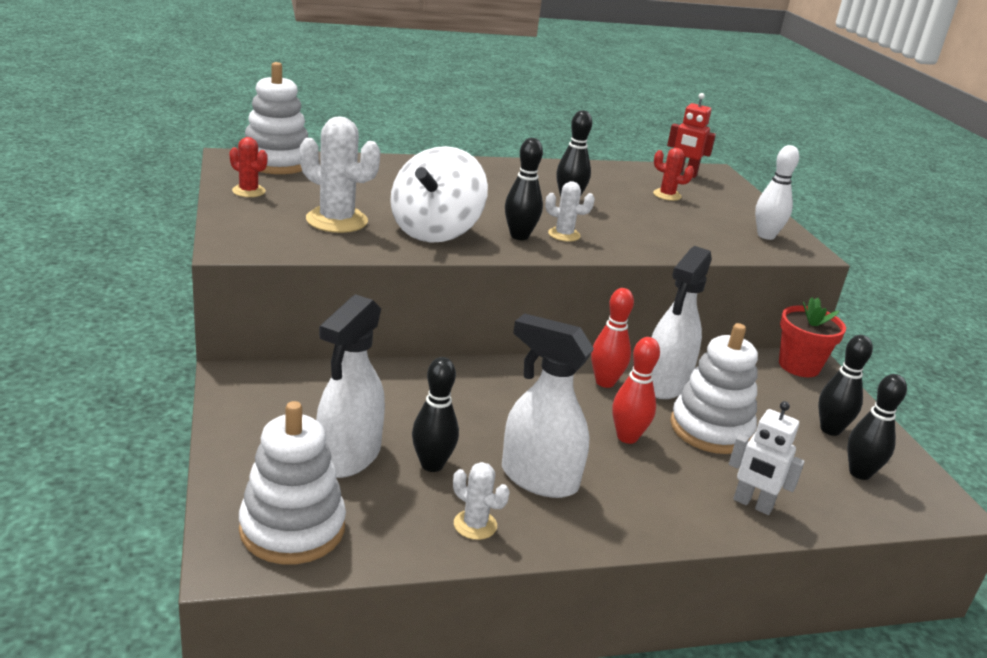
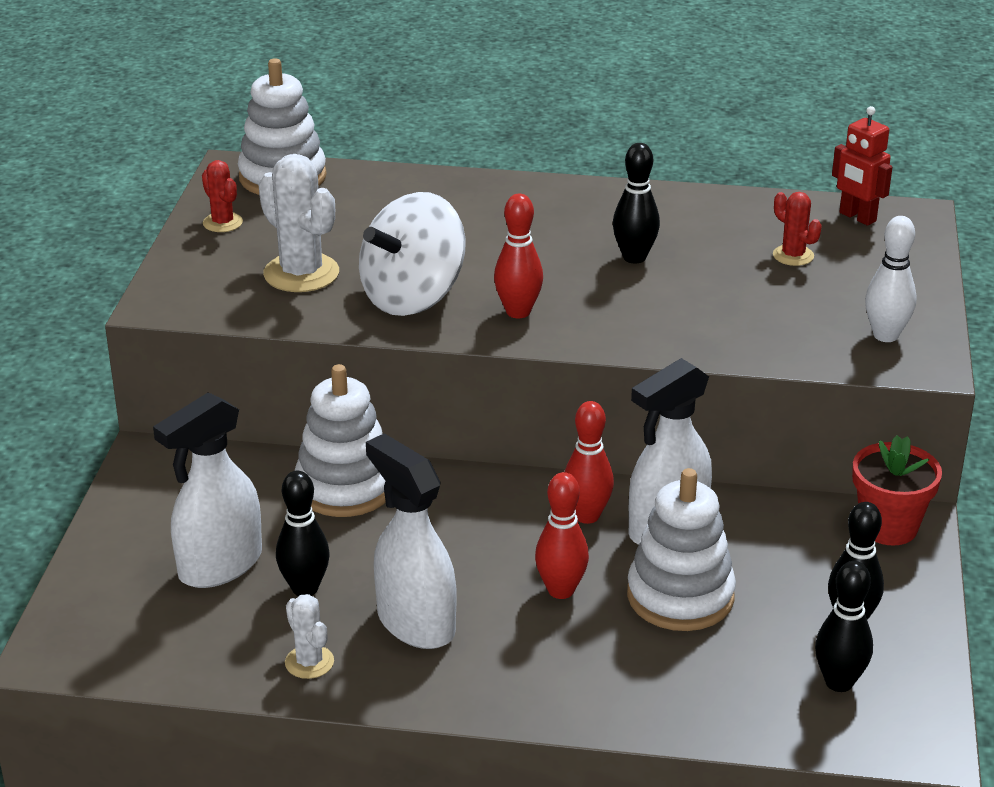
camera: 25 degrees right, 5 degrees up
(292, 528) = (121, 633): white stacking toy -> white stacking toy (345, 487)
(519, 236) = (518, 312): black bowling pin -> red bowling pin
(564, 235) = (581, 314): white cactus -> none
(752, 504) = (655, 695): white robot -> none

